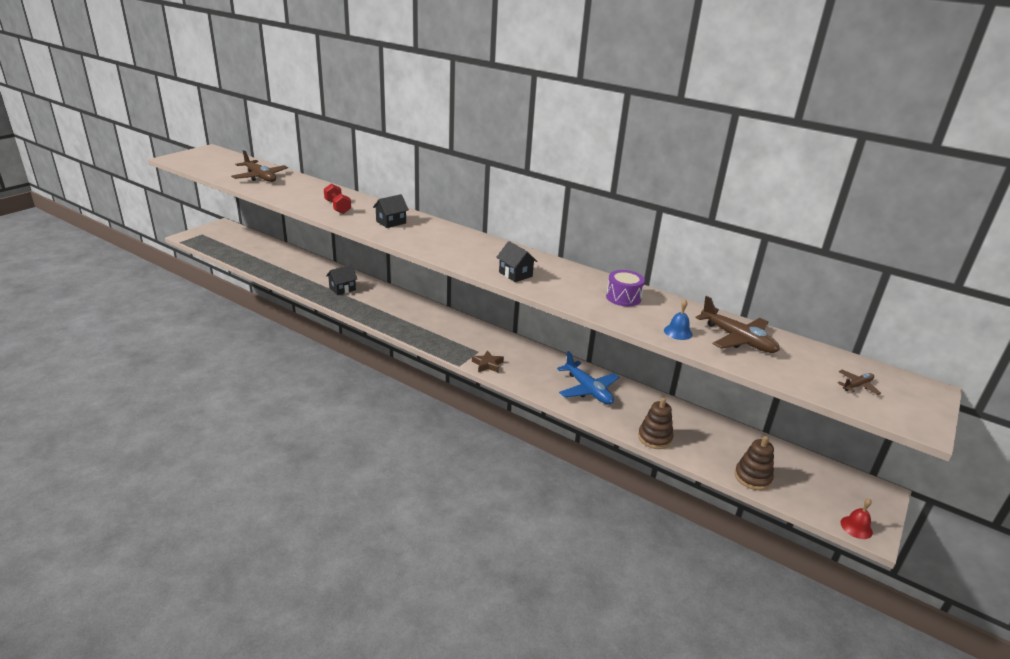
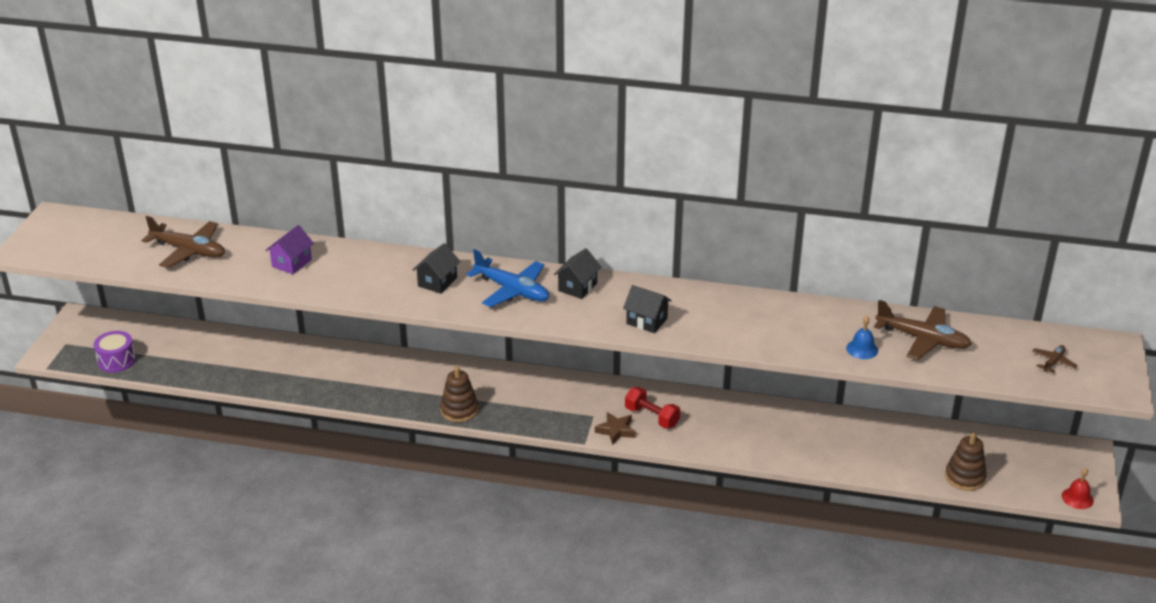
camera: 20 degrees left, 5 degrees up
(312, 194) = (292, 263): none -> purple house
(338, 207) = (347, 276): red dumbbell -> red dumbbell (652, 417)
(342, 289) = (352, 376): black house -> black house (577, 287)
(588, 390) = (748, 427): blue plane -> blue plane (512, 290)
(623, 297) = (781, 318): purple drum -> purple drum (117, 360)
(654, 438) = (849, 464): brown stacking toy -> brown stacking toy (459, 410)

